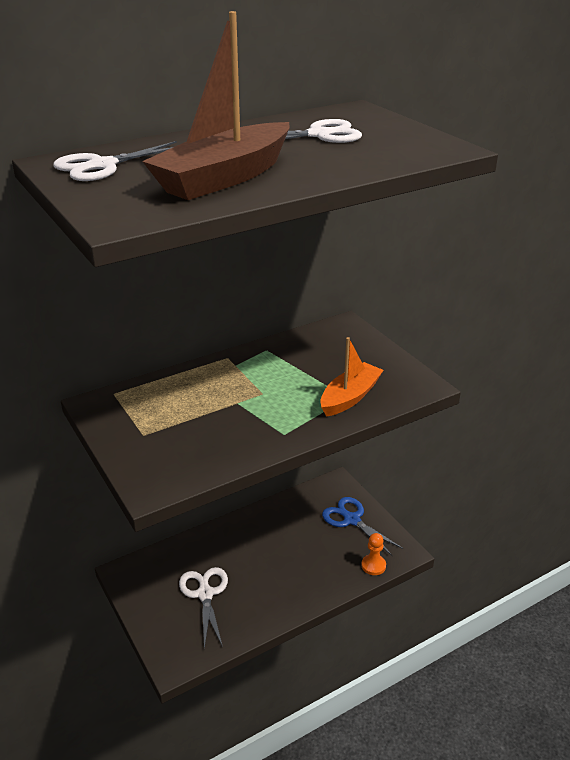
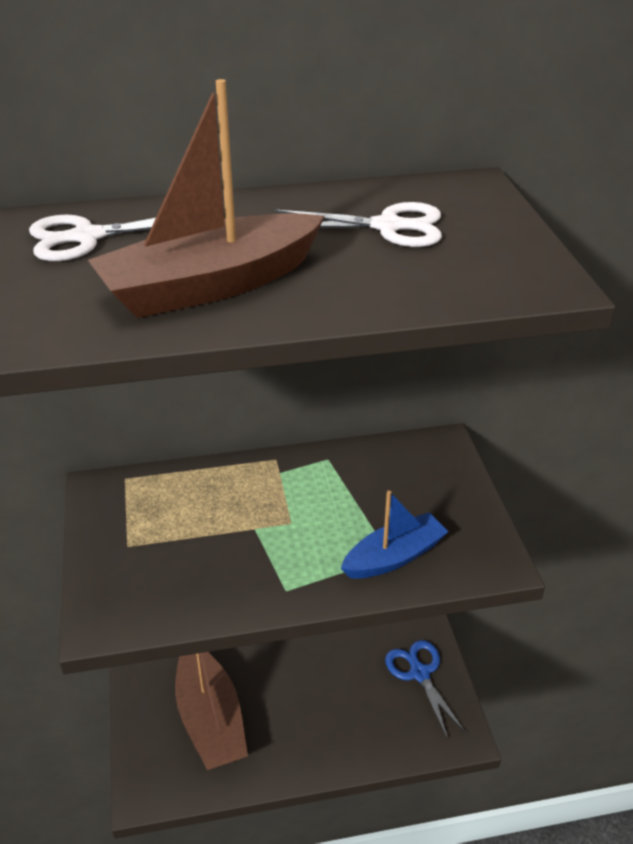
camera: 20 degrees right, 5 degrees up
(205, 594) = (210, 719): white scissors -> brown boat
(350, 397) = (394, 557): orange boat -> blue boat
(373, 565) = (419, 745): orange pawn -> none

